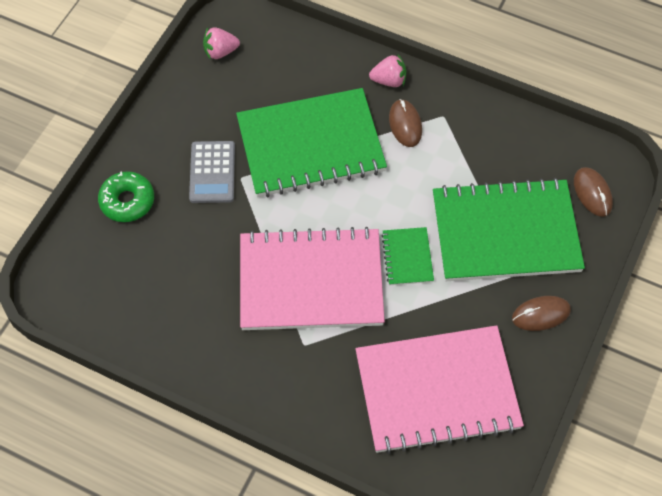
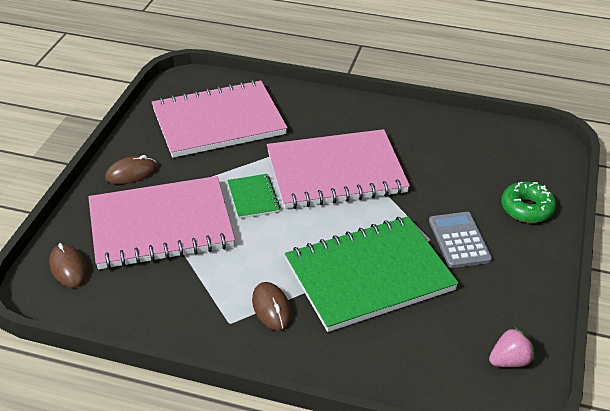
camera: 170 degrees right, 20 degrees down
(389, 80) = (298, 354): pink strawberry -> none
(505, 232) = (161, 226): green notebook -> pink notebook

